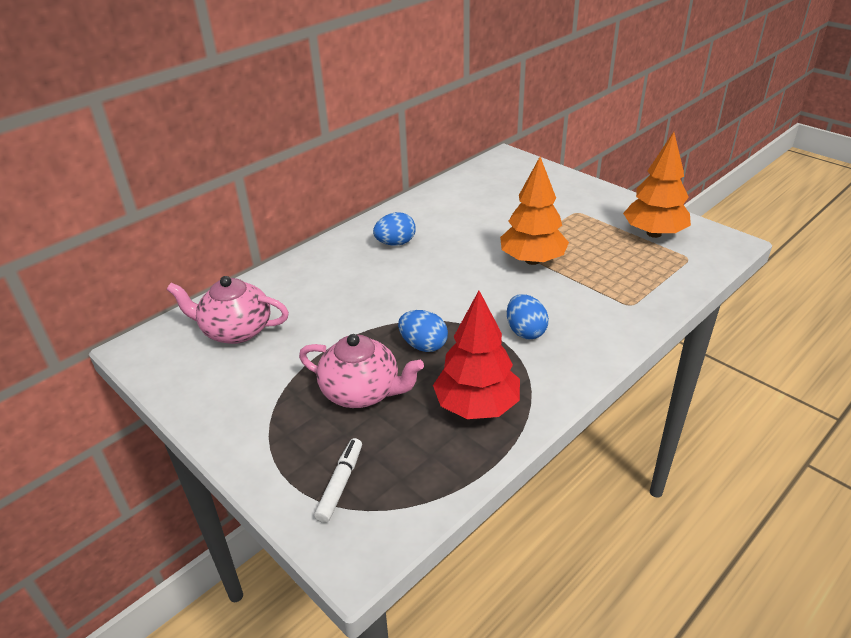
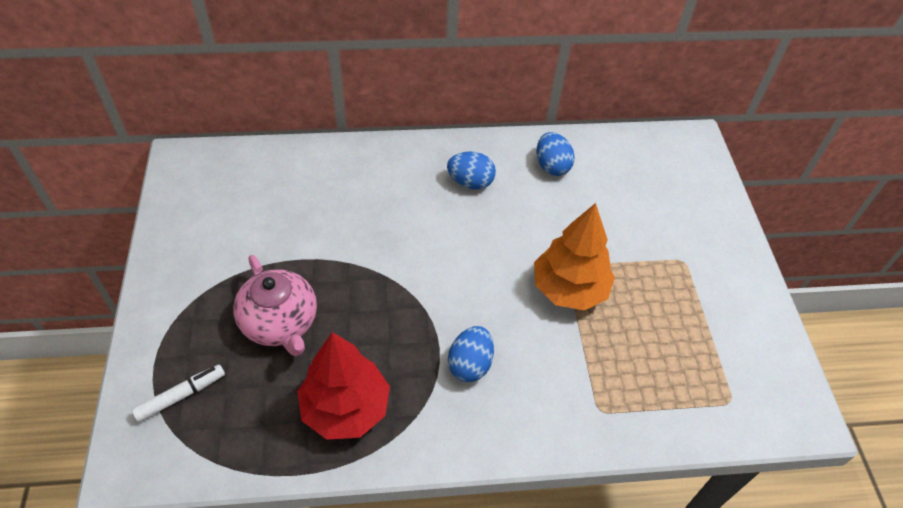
camera: 35 degrees right, 15 degrees up
(236, 330) = (258, 191): pink teapot -> none
(423, 345) = (373, 313): blue egg -> blue egg (552, 166)
(654, 233) = (733, 344): orange tree -> none

